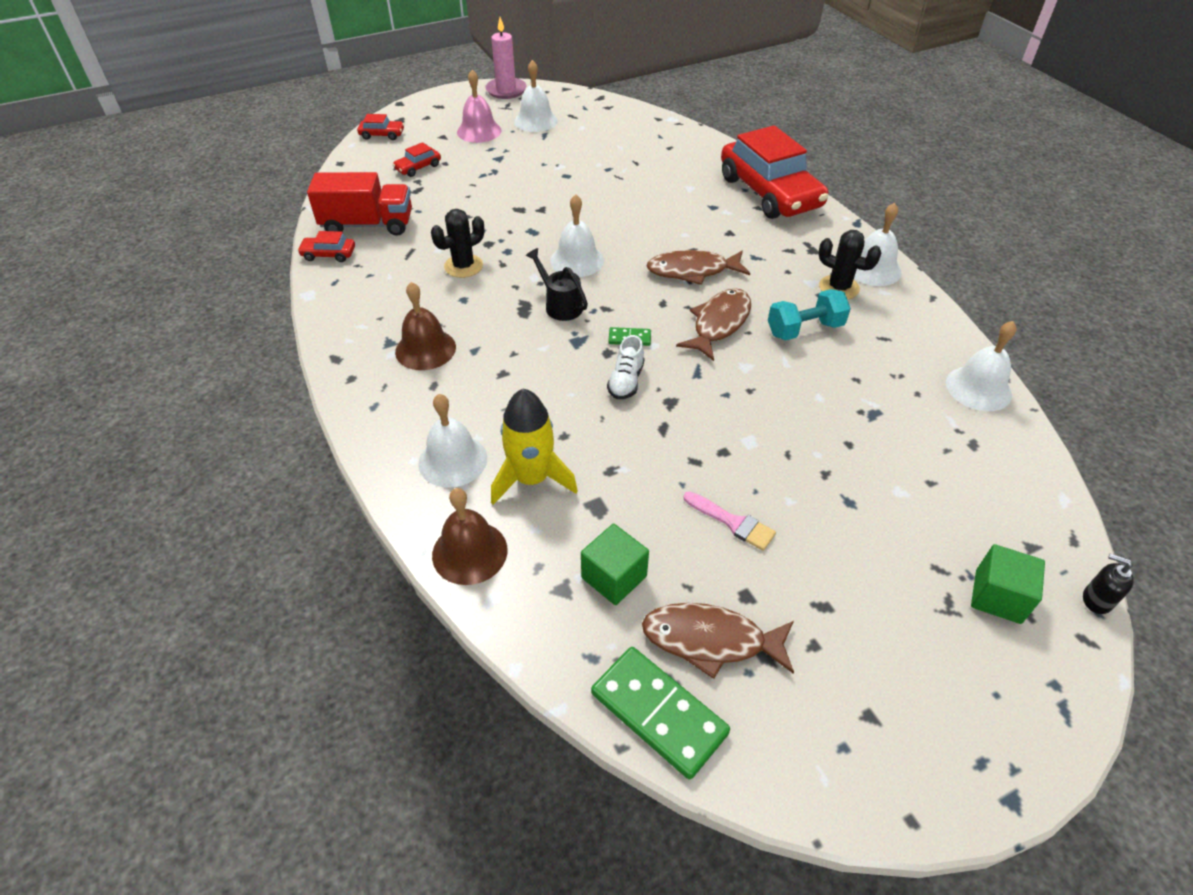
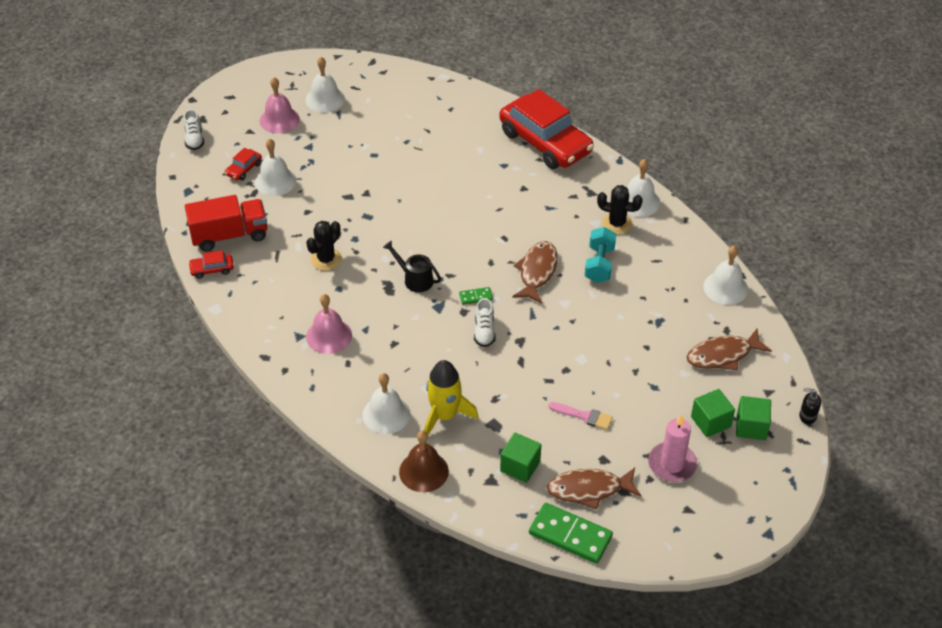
camera: 15 degrees left, 0 degrees up
(382, 135) = (194, 139): red car -> white shoe
(425, 349) = (329, 336): brown bell -> pink bell
(506, 90) = (284, 67): pink candle -> pink candle (672, 464)
(577, 260) = (413, 237): white bell -> white bell (275, 181)
(692, 271) = (505, 229): brown fish -> brown fish (723, 355)
(804, 329) = (599, 264): turquoise dumbbell -> turquoise dumbbell turned 45 degrees counterclockwise
(931, 574) = (710, 422): none -> green cube

